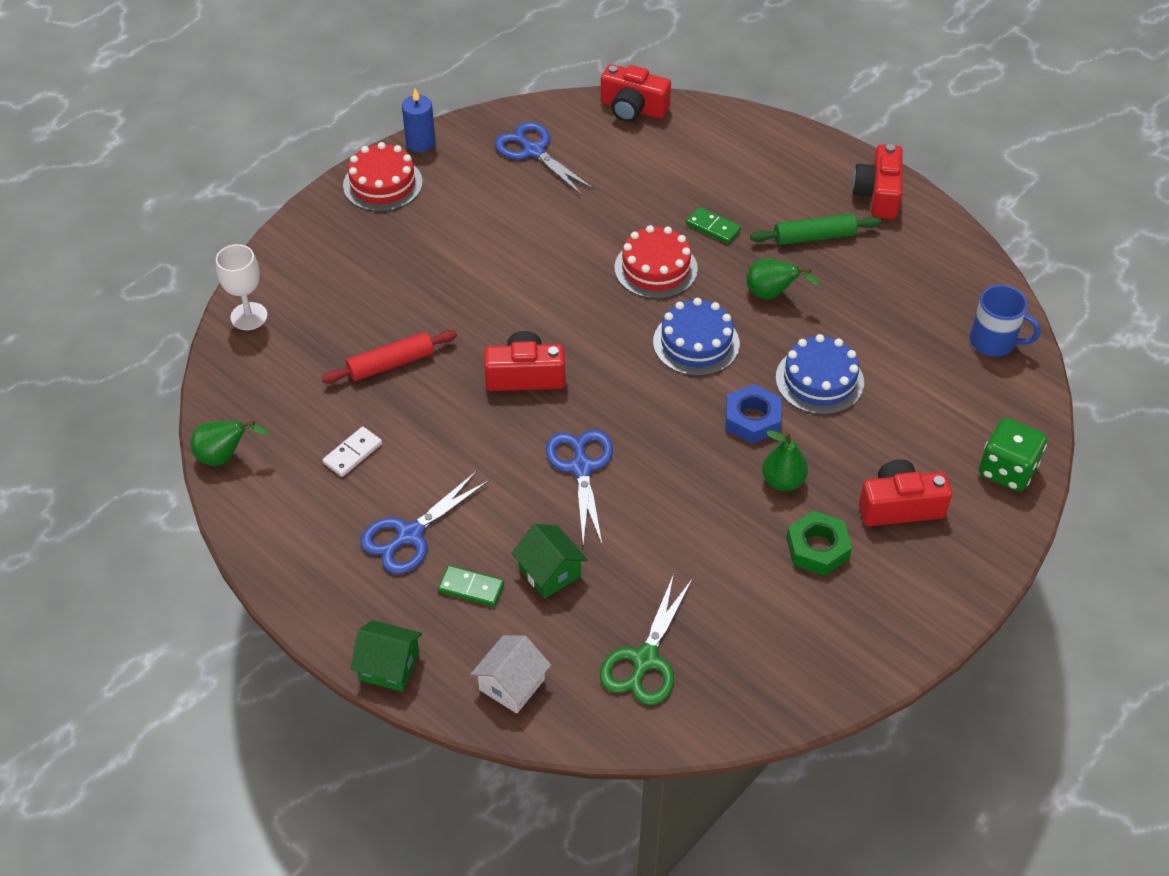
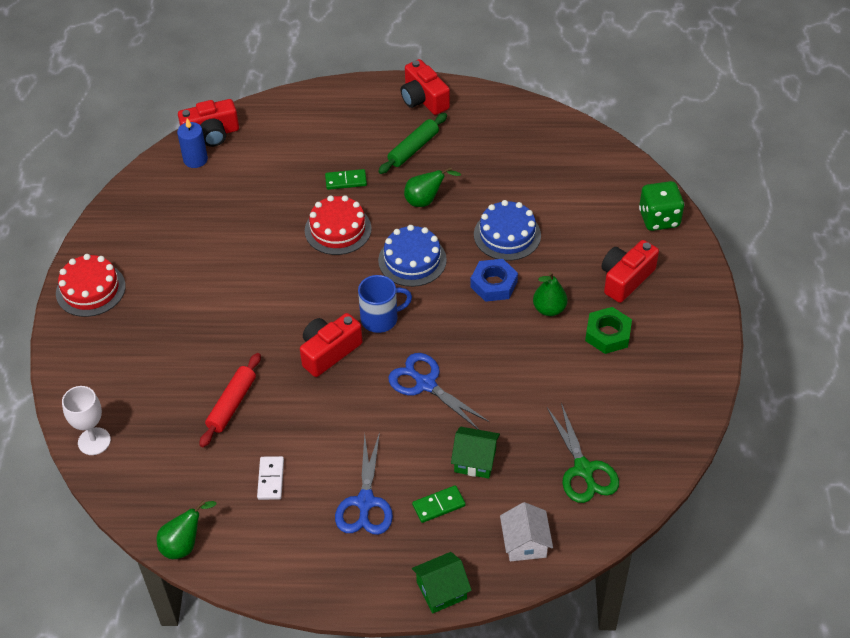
camera: 40 degrees left, 0 degrees up
(420, 143) = (87, 245): blue candle -> blue candle (195, 159)
(533, 151) = (174, 202): blue scissors -> none
(994, 342) = (578, 148): blue mug -> blue mug (380, 319)

